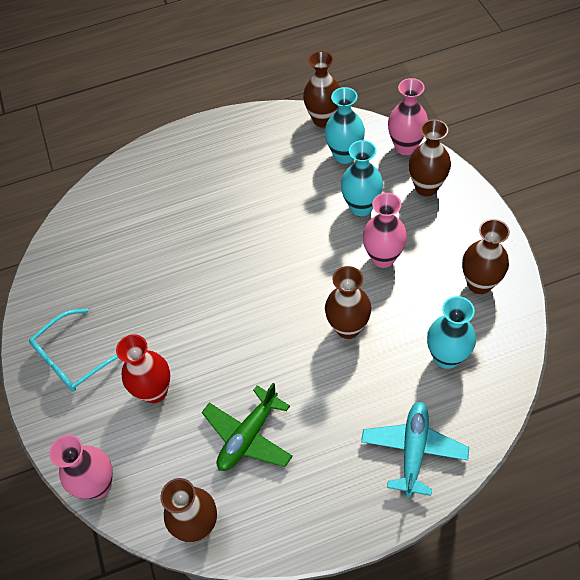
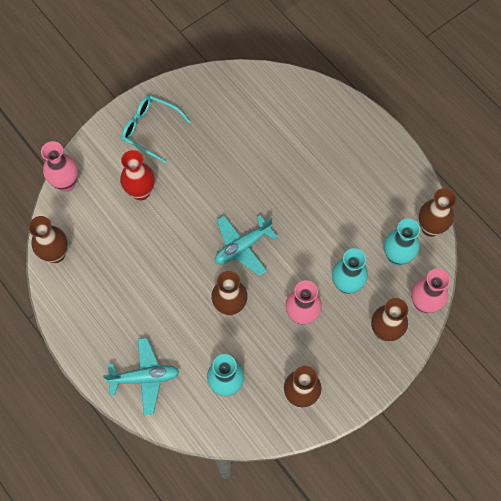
camera: 65 degrees right, 10 degrees up
(248, 436) = (125, 264): green plane -> none
(277, 295) = (242, 247): none -> turquoise plane

